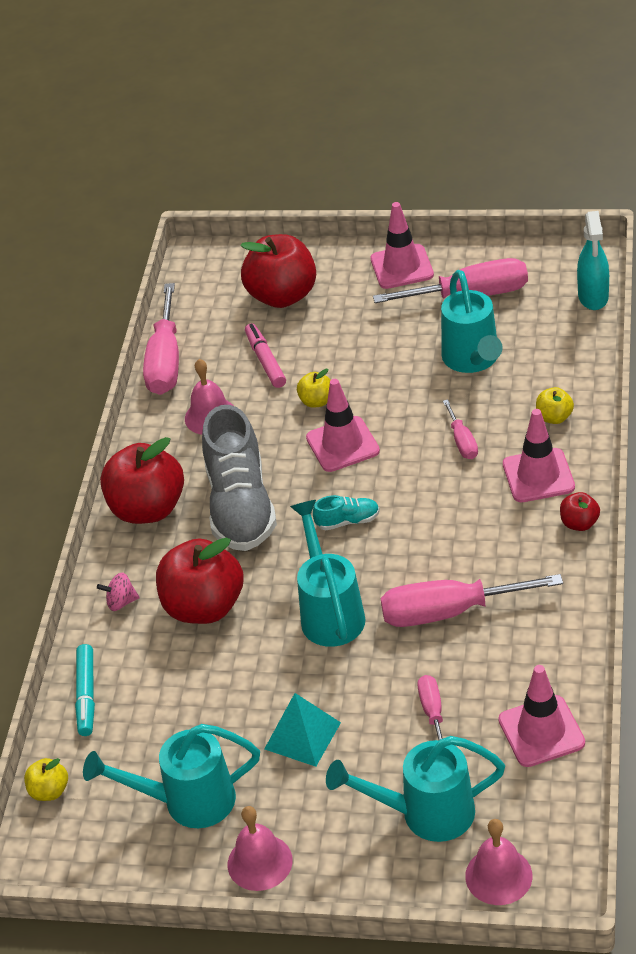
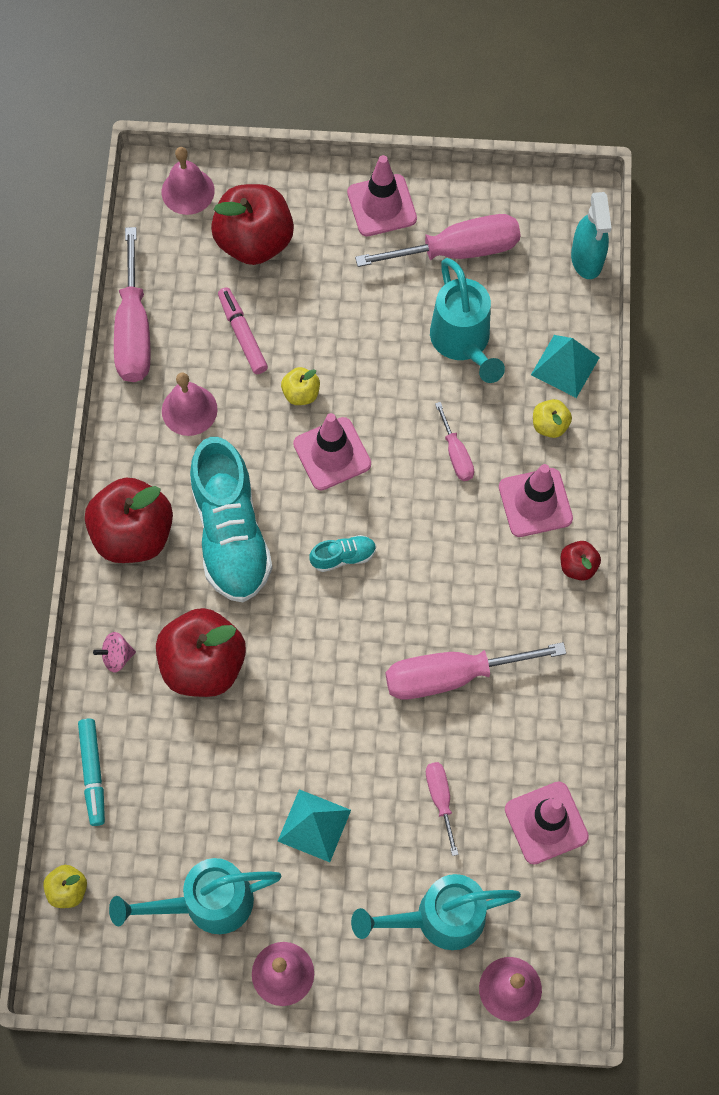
camera: 10 degrees left, 25 degrees up
(225, 264) = (188, 191): none -> pink bell
(240, 506) = (231, 533): grey shoe -> turquoise shoe
(330, 612) = (332, 673): turquoise watering can -> none
(570, 374) = (565, 366): none -> turquoise pyramid

